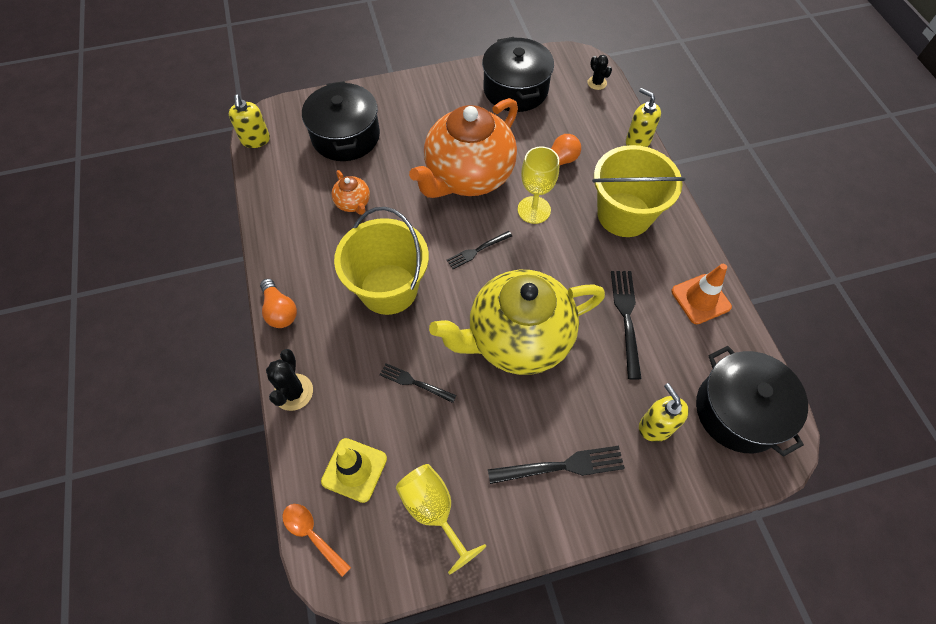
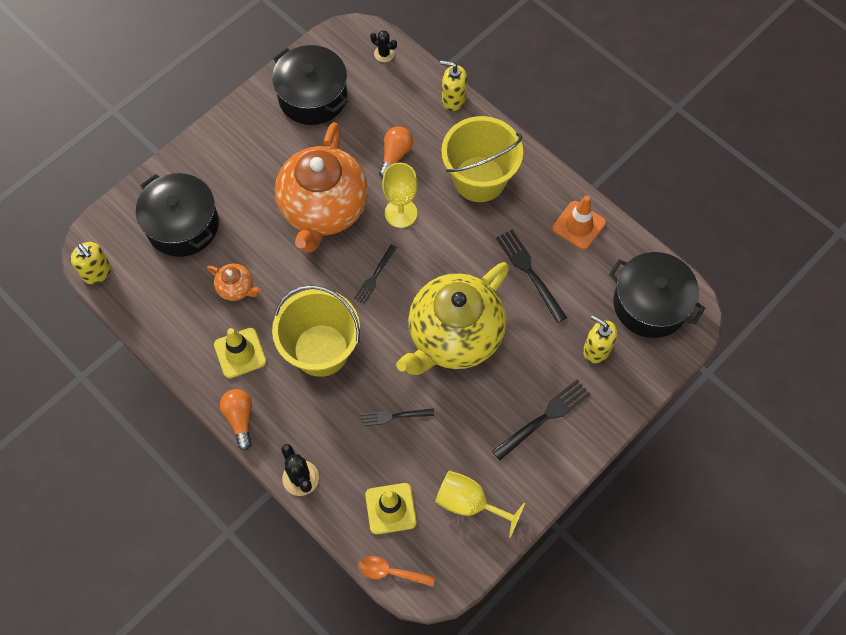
camera: 30 degrees left, 5 degrees up
(280, 311) = (240, 419): orange light bulb -> orange light bulb turned 135 degrees counterclockwise
(319, 256) = (240, 353): none -> yellow traffic cone

